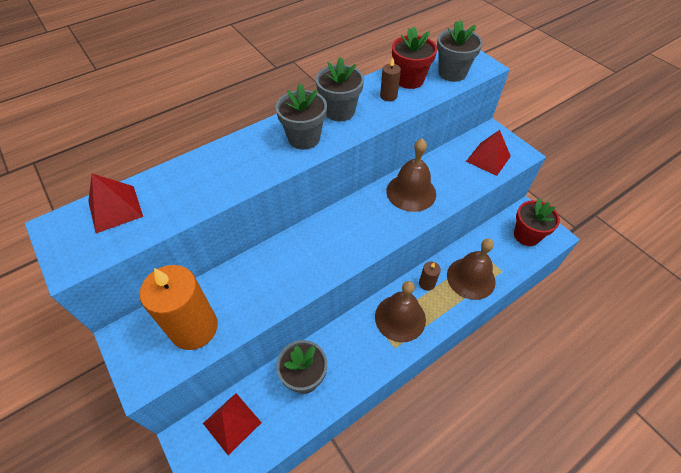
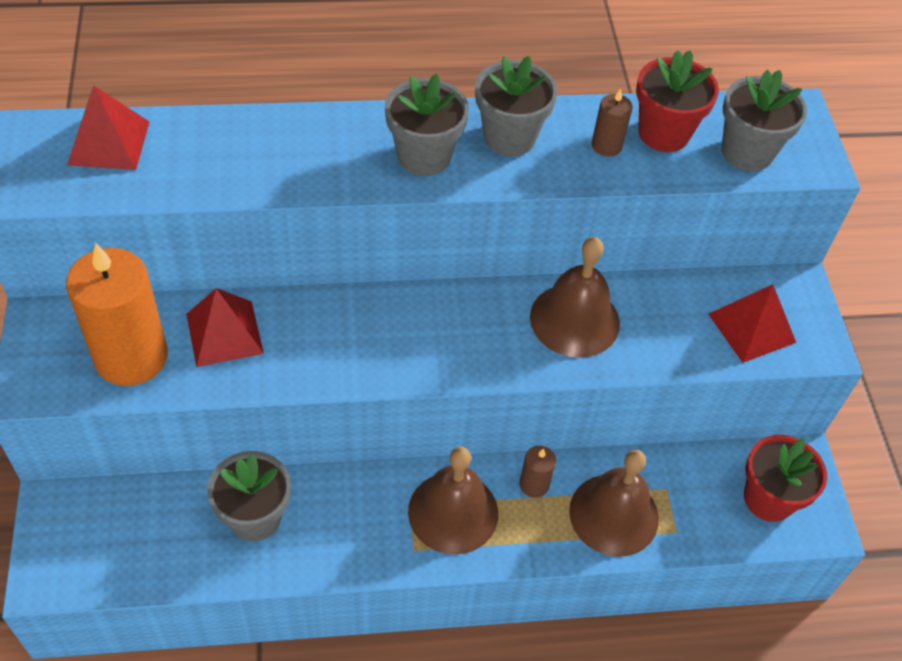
camera: 25 degrees right, 0 degrees up
(232, 422) = (121, 520): red pyramid -> red pyramid (224, 333)

